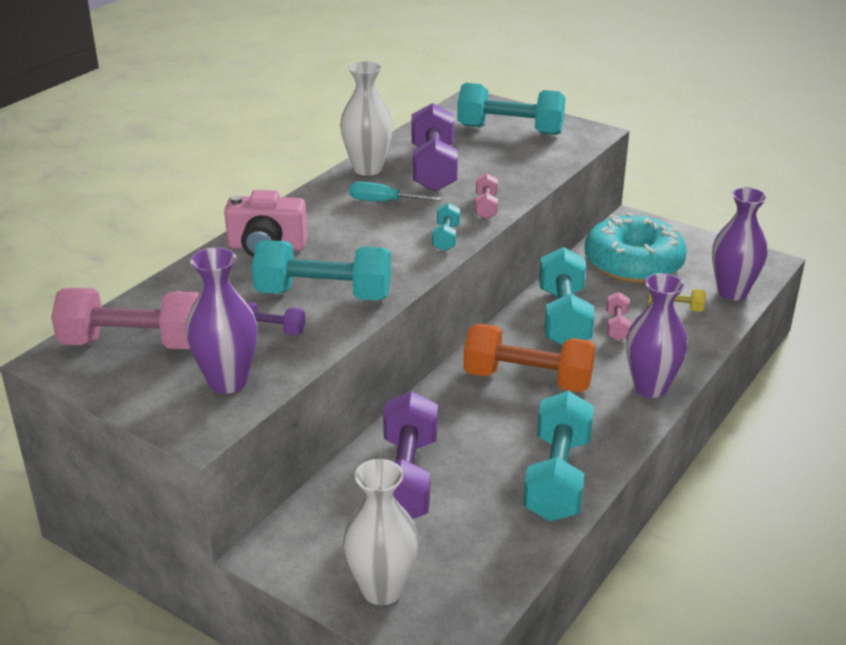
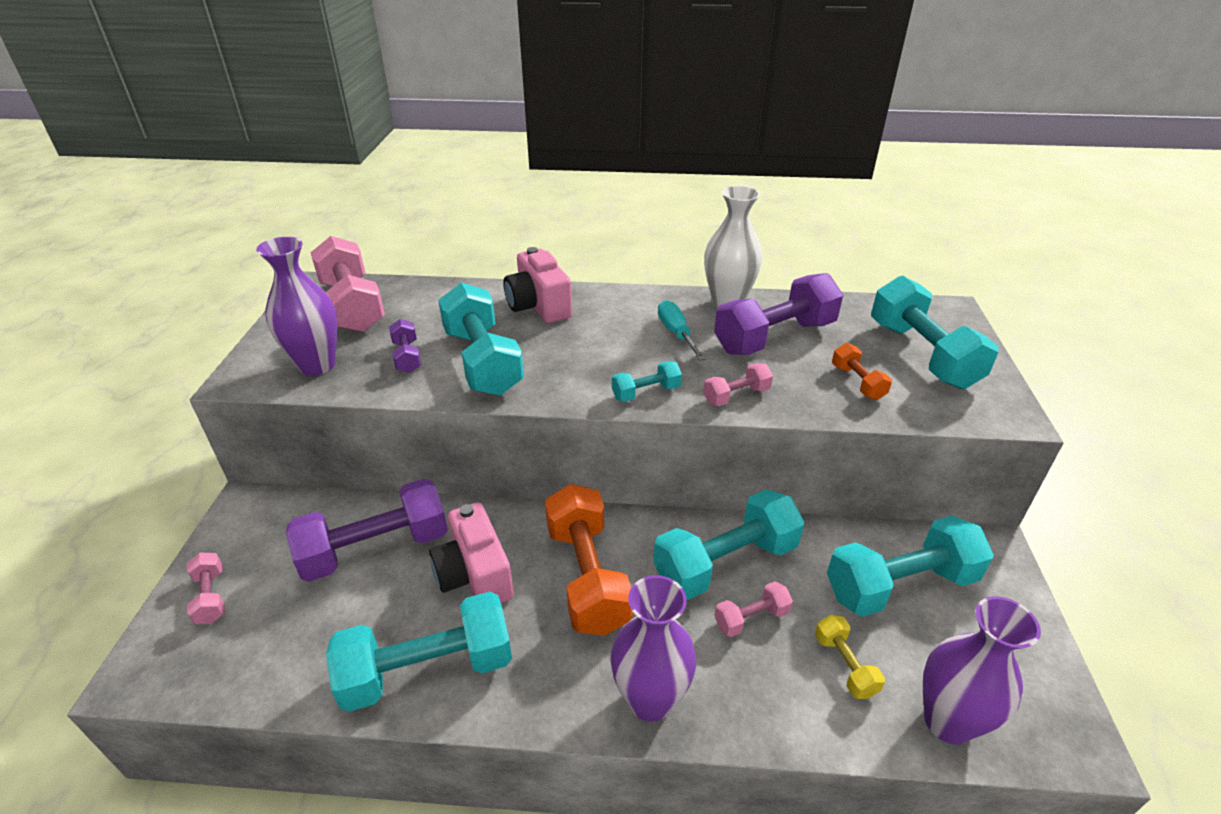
camera: 60 degrees right, 5 degrees up
(382, 590) = (211, 597): white vase -> pink dumbbell
(482, 432) = (475, 575): none -> pink camera
(516, 162) = (857, 382): none -> orange dumbbell
(633, 263) = (900, 585): turquoise donut -> turquoise dumbbell

